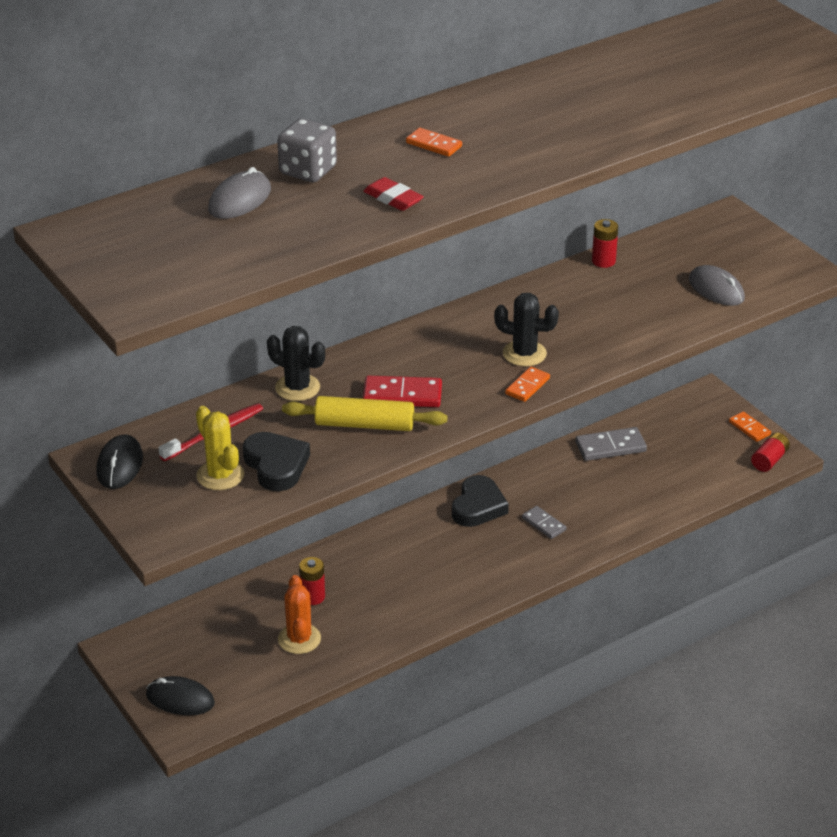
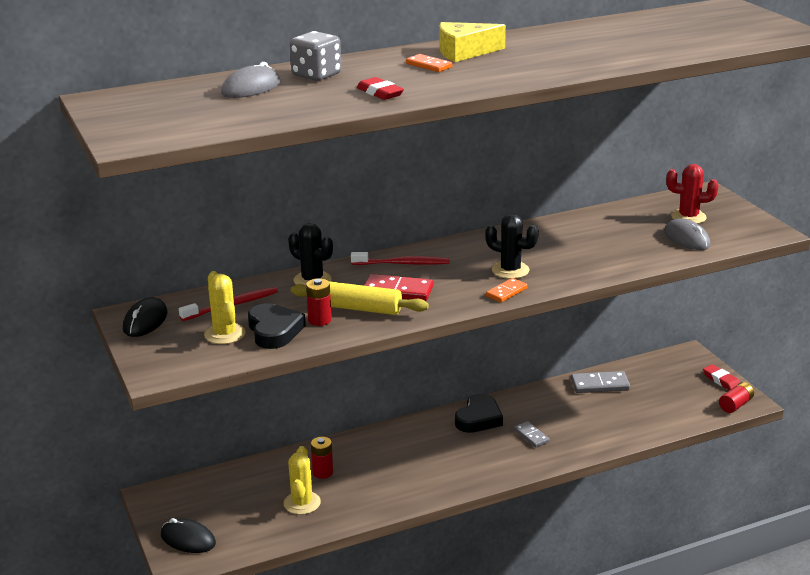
camera: 10 degrees right, 10 degrees down
(299, 639) = (302, 503): orange cactus -> yellow cactus
(397, 354) = (403, 264): none -> red toothbrush
(467, 117) = (464, 52): none -> yellow cheese
(603, 261) = (594, 215): red battery -> red battery (319, 320)
(713, 256) = (688, 217): none -> red cactus
(749, 428) = (721, 381): orange domino -> red eraser

